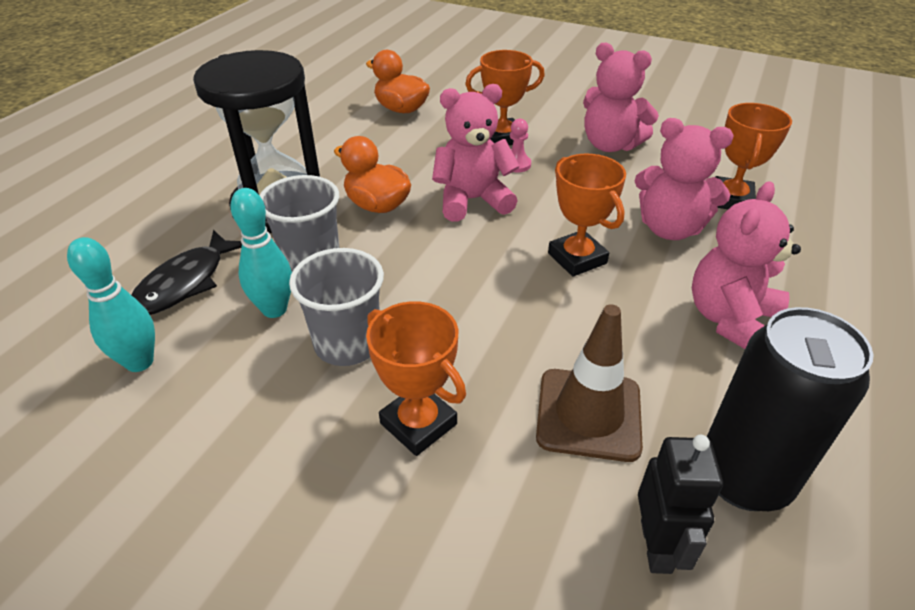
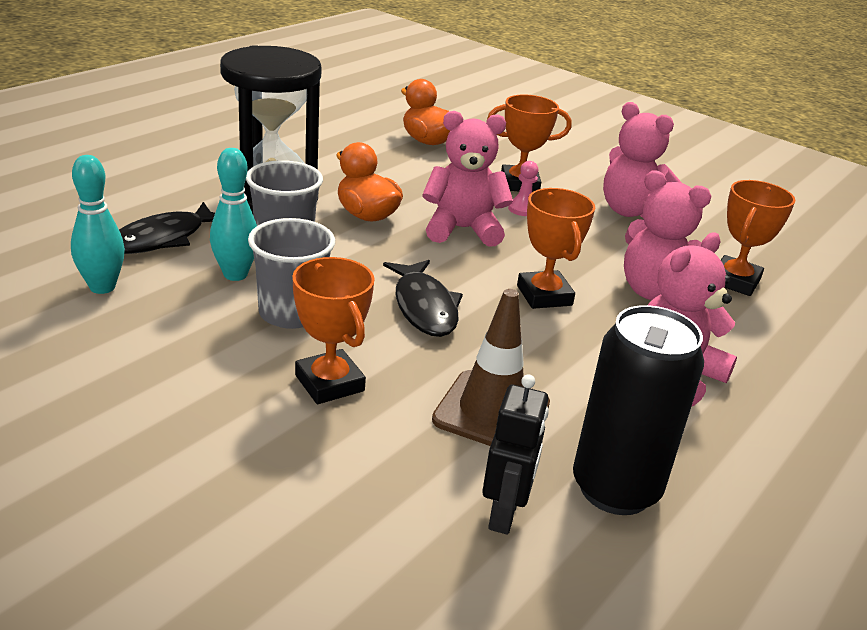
camera: 10 degrees right, 10 degrees down
(473, 301) = (424, 307): none -> black fish

